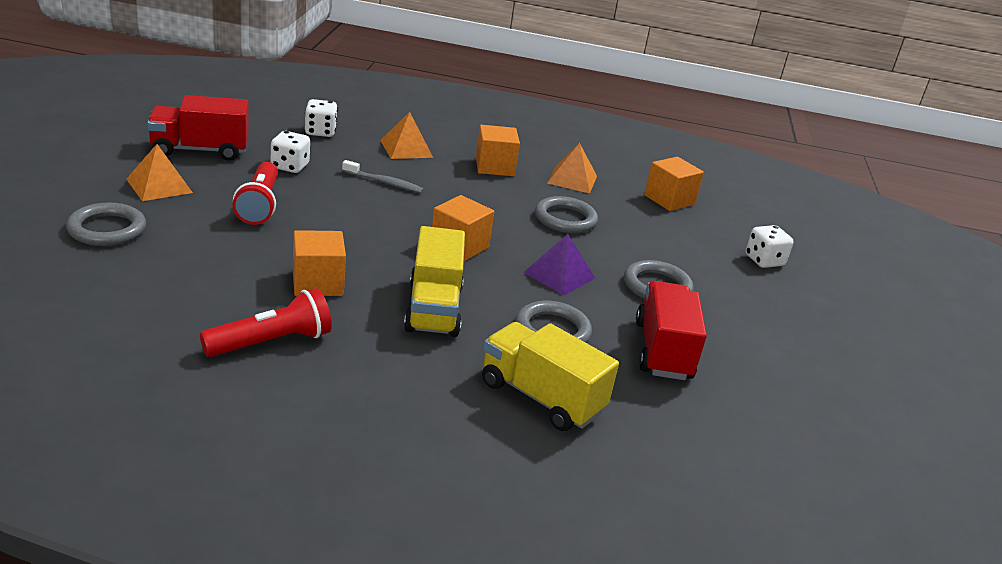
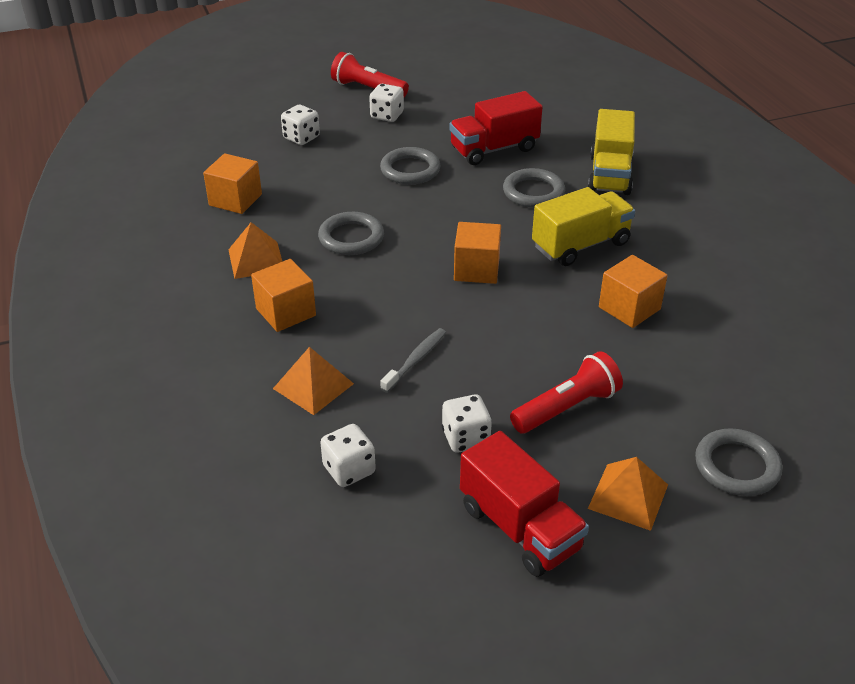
camera: 115 degrees left, 10 degrees up
(271, 342) = (720, 290): red flashlight -> red flashlight (368, 89)
(384, 182) = (415, 360): grey toothbrush -> grey toothbrush turned 45 degrees clockwise
(559, 275) = (453, 212): purple pyramid -> none
(788, 321) = (387, 115): none -> white dice

